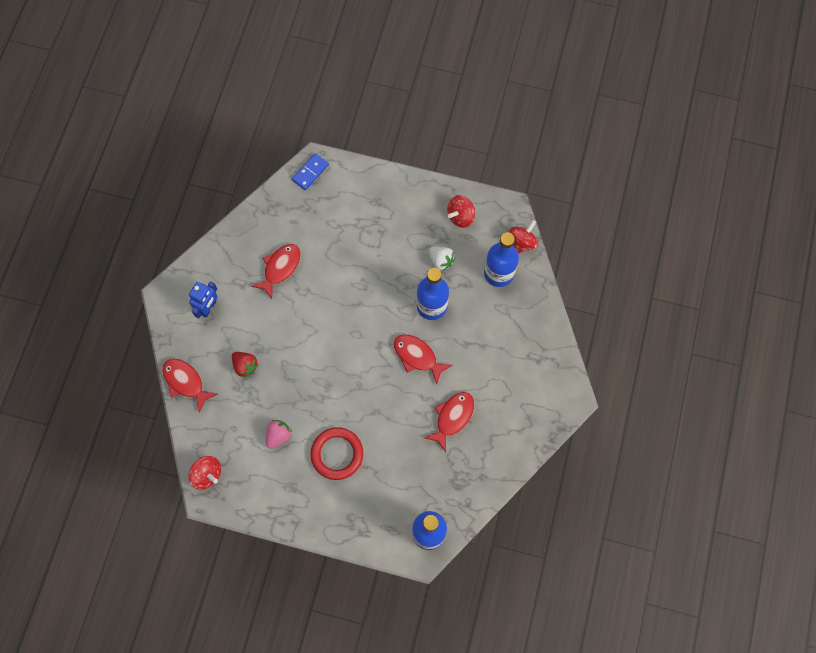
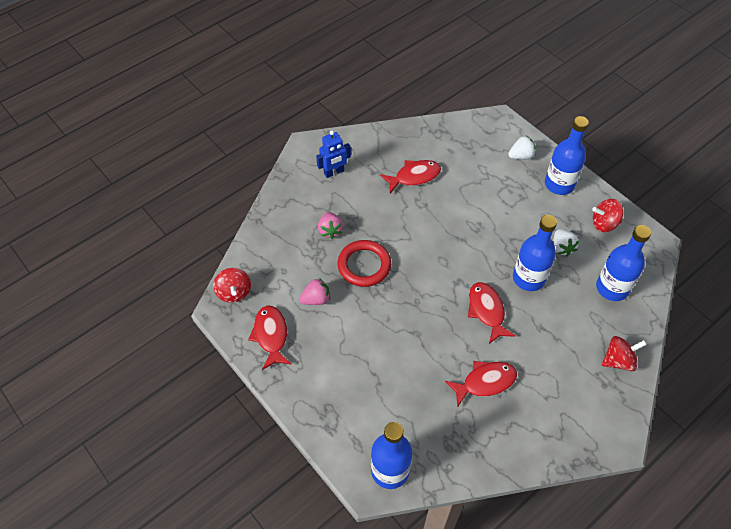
camera: 35 degrees right, 15 degrees down
(185, 382) = (273, 214): red fish -> red fish (271, 335)
(245, 366) = (330, 230): red strawberry -> pink strawberry
(310, 172) = (490, 124): blue domino -> none
(337, 454) = (355, 346): red ring -> red ring (364, 265)
(356, 190) = (521, 156): none -> white strawberry
(404, 200) = (559, 184): none -> blue bottle
(522, 243) = (651, 276): red spinning top -> red spinning top (618, 360)

